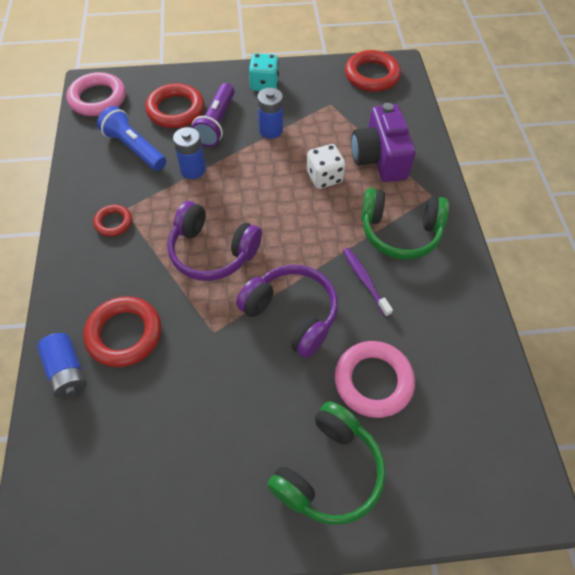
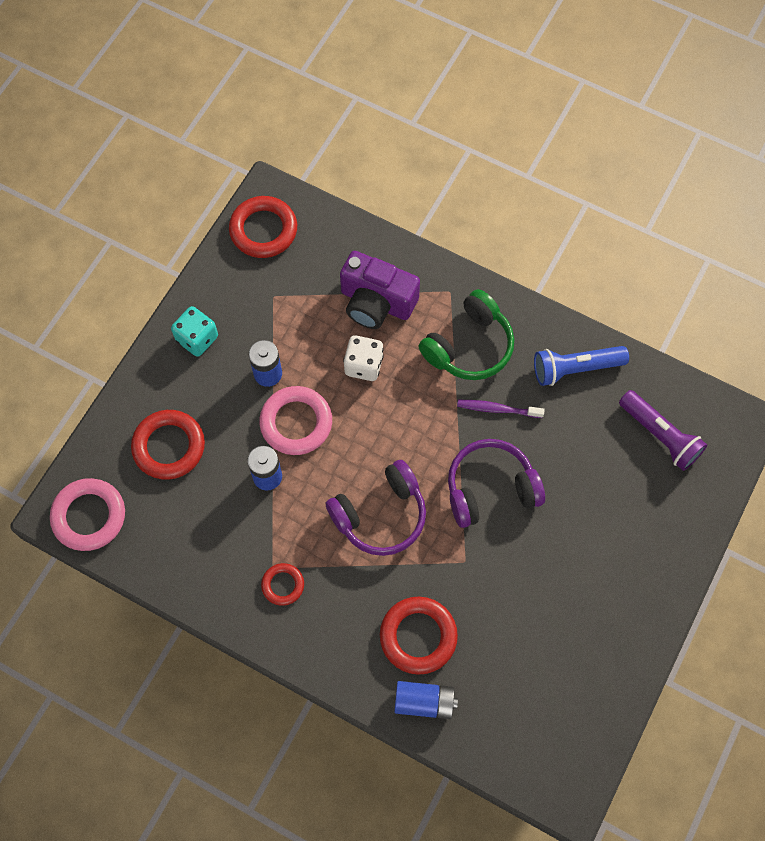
camera: 55 degrees left, 10 degrees up
(134, 148) = (195, 516): blue flashlight -> blue flashlight (575, 369)
(216, 123) = (219, 419): purple flashlight -> purple flashlight (660, 435)
(328, 471) = (637, 547): green headphones -> none
(373, 381) = (590, 467): pink ring -> pink ring (296, 423)

